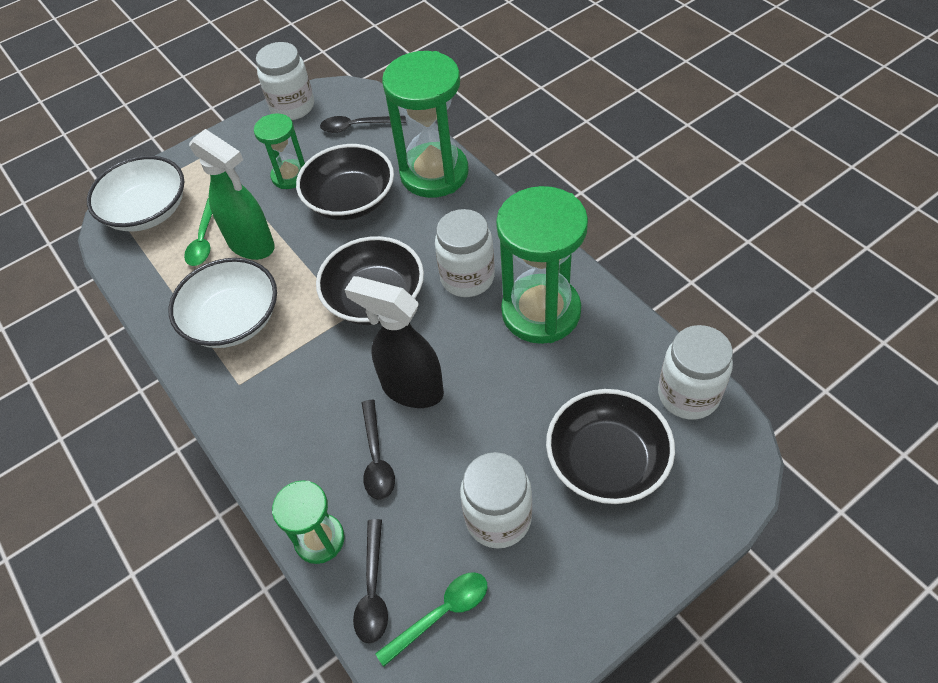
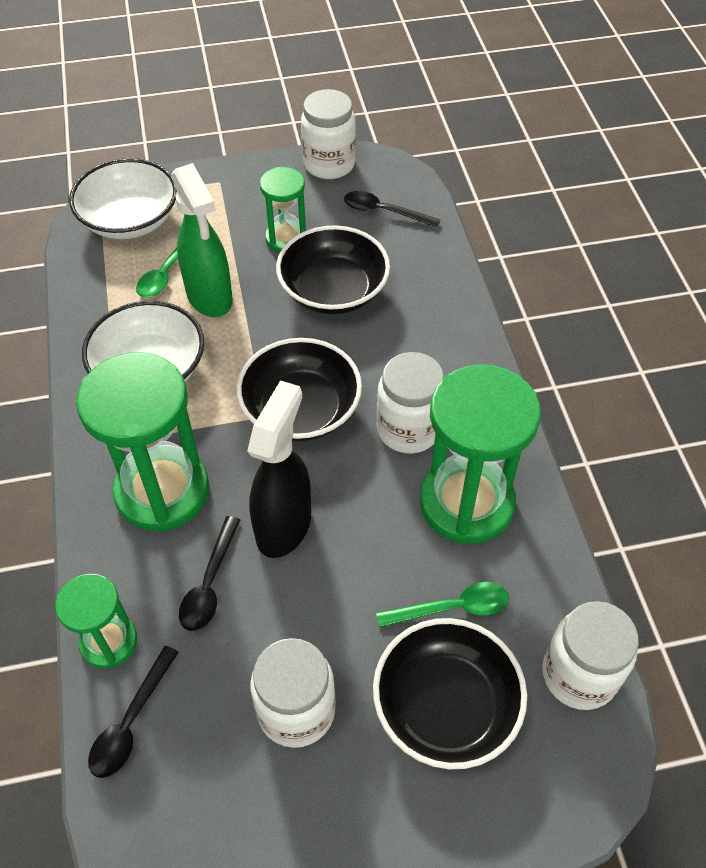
camera: 20 degrees right, 0 degrees up
(411, 389) = (284, 525): black spray bottle -> black spray bottle turned 60 degrees clockwise
(434, 173) = (436, 297): green hourglass -> green hourglass (162, 491)
(441, 614) = (183, 783): green spoon -> green spoon (452, 608)

